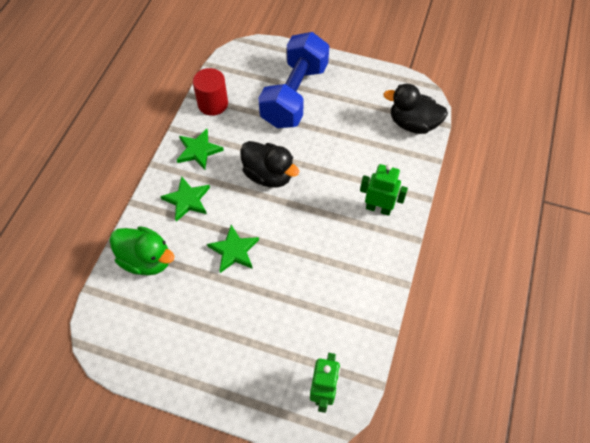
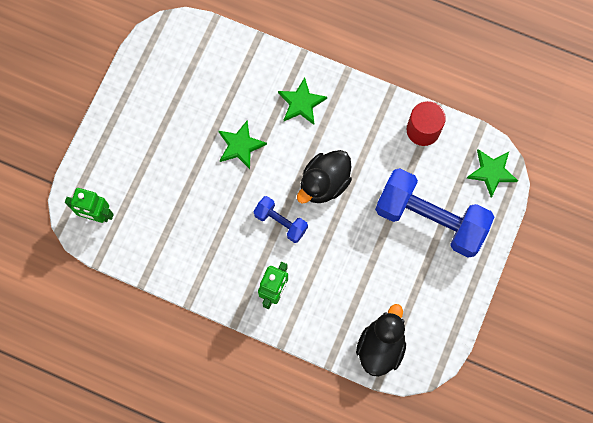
camera: 95 degrees right, 15 degrees up
(147, 260) = (239, 67): green duck -> none
(198, 150) = (361, 114): green star -> green star (491, 172)
(310, 208) = (280, 222): none -> blue dumbbell

